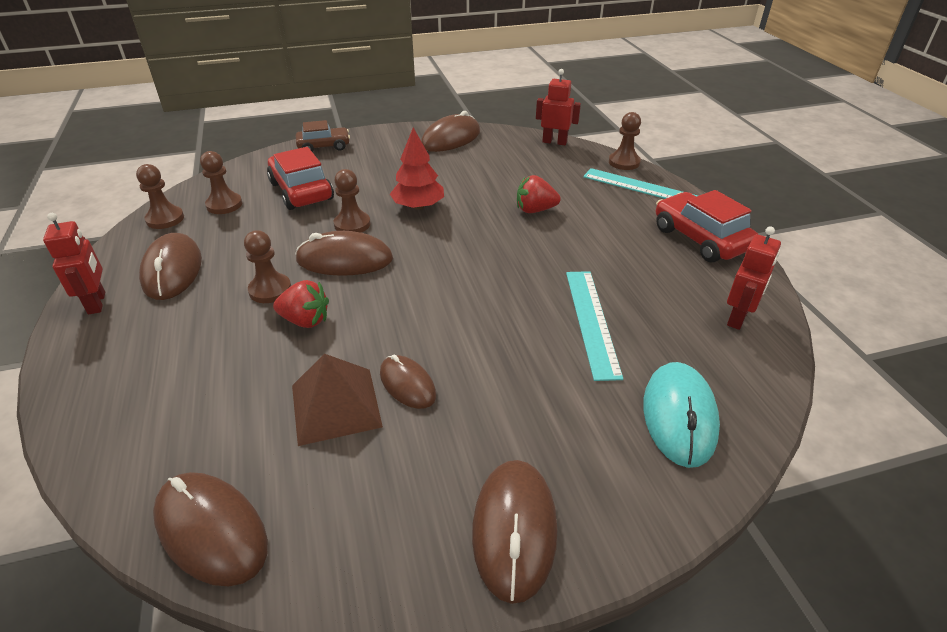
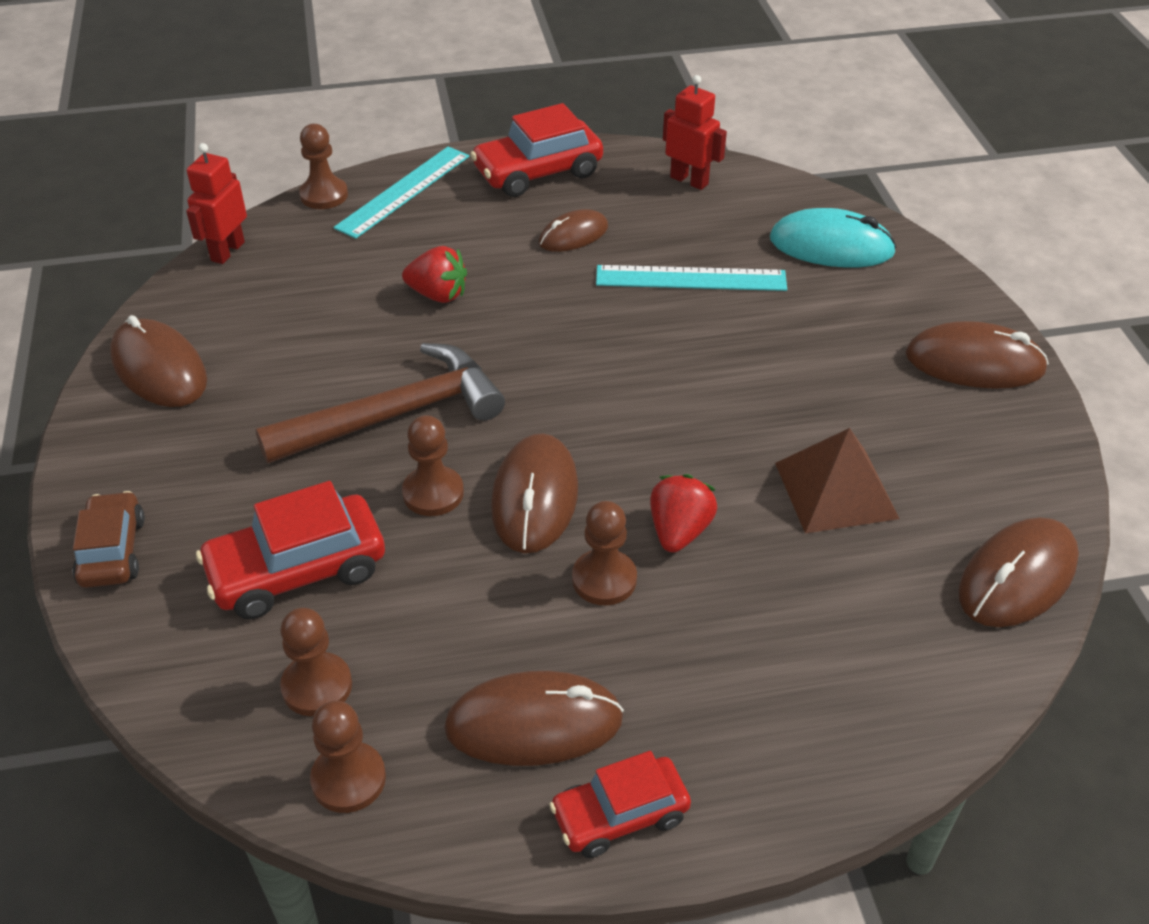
camera: 85 degrees left, 5 degrees up
(97, 303) = (620, 815): red robot -> red car
(407, 384) = (798, 430): brown mouse -> brown mouse (573, 235)
(418, 206) = (395, 415): red tree -> brown hammer
(535, 210) = (438, 295): red strawberry -> red strawberry turned 75 degrees counterclockwise

